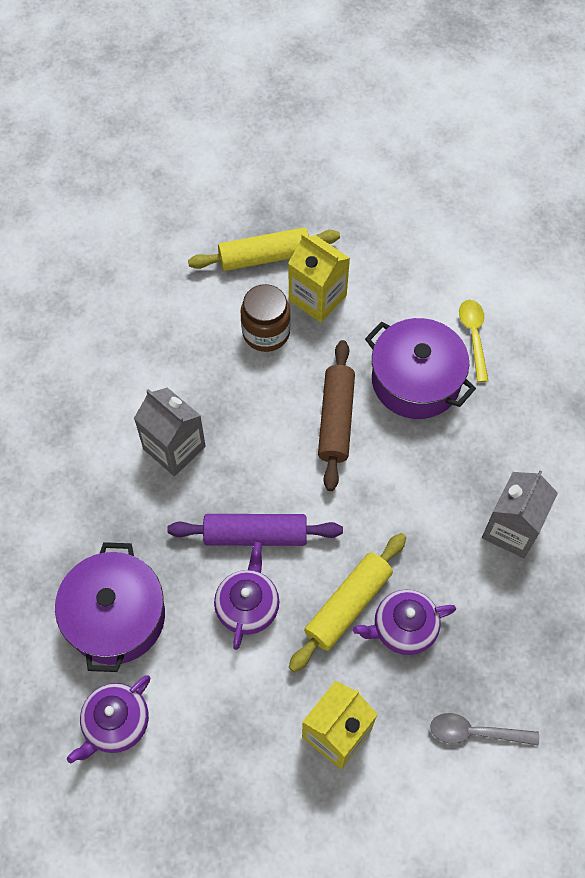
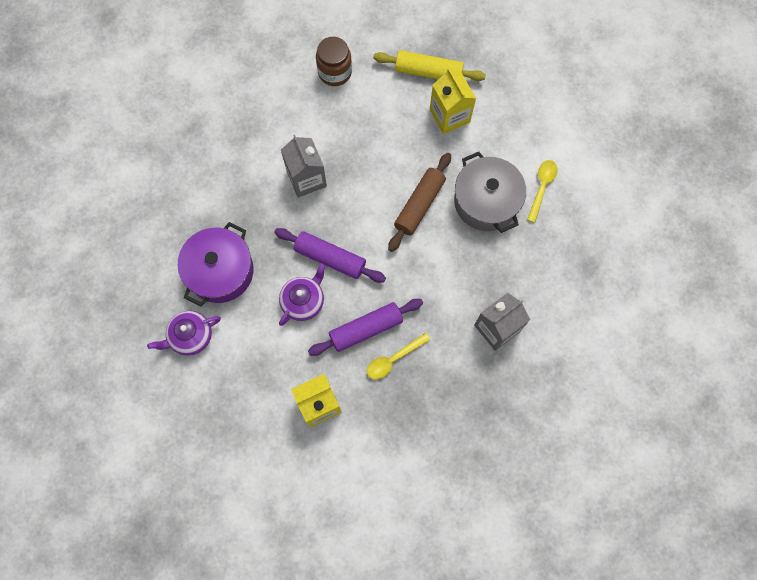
camera: 25 degrees right, 10 degrees up
(266, 332) = (403, 126): brown jar -> brown jar (335, 72)
(348, 605) = (366, 329): yellow rolling pin -> purple rolling pin
(403, 628) = (393, 359): purple teapot -> yellow spoon
(415, 381) = (486, 201): purple pot -> grey pot
(475, 732) = (405, 444): grey spoon -> none

